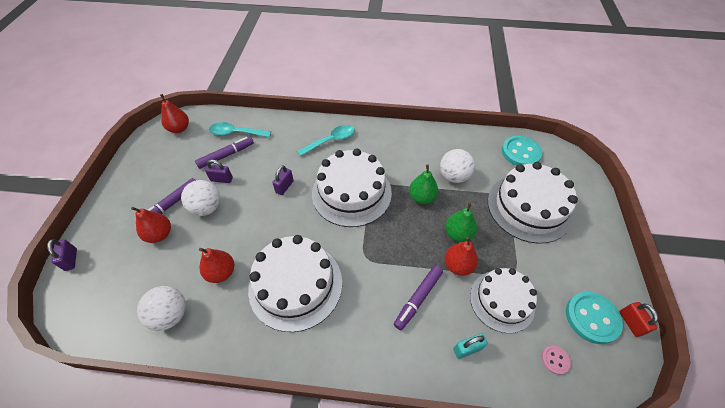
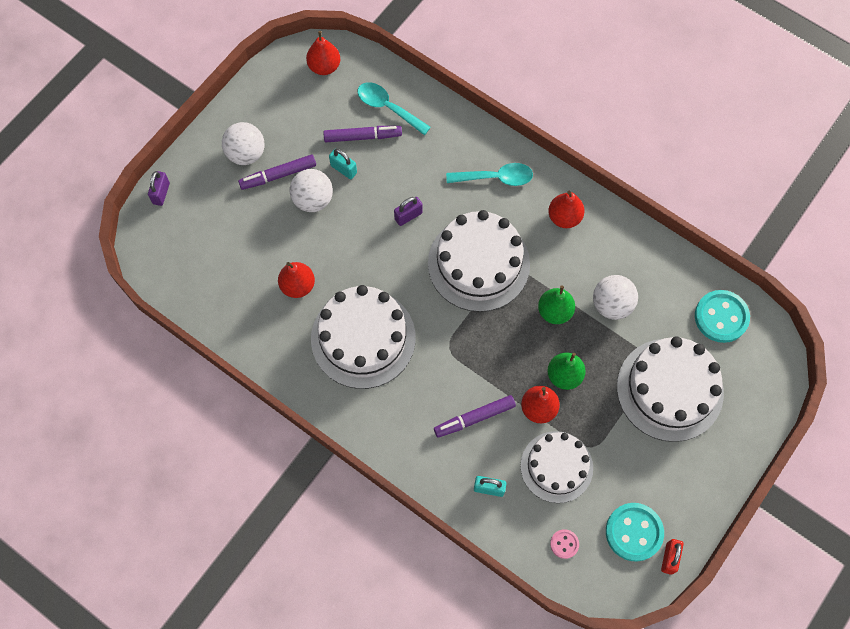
camera: 30 degrees right, 15 degrees up
(159, 234) = (253, 208): red pear -> red pear (564, 217)
(171, 315) = (235, 304): white ball -> white ball (246, 153)
(221, 179) = (343, 169): purple padlock -> turquoise padlock

